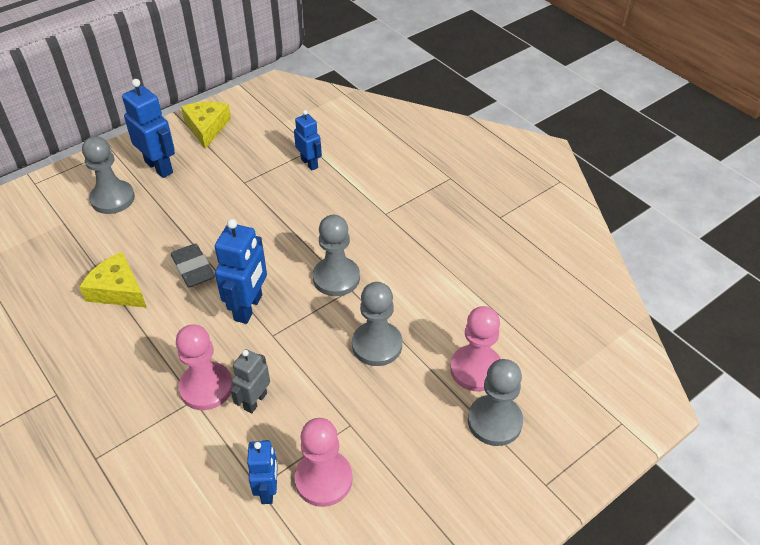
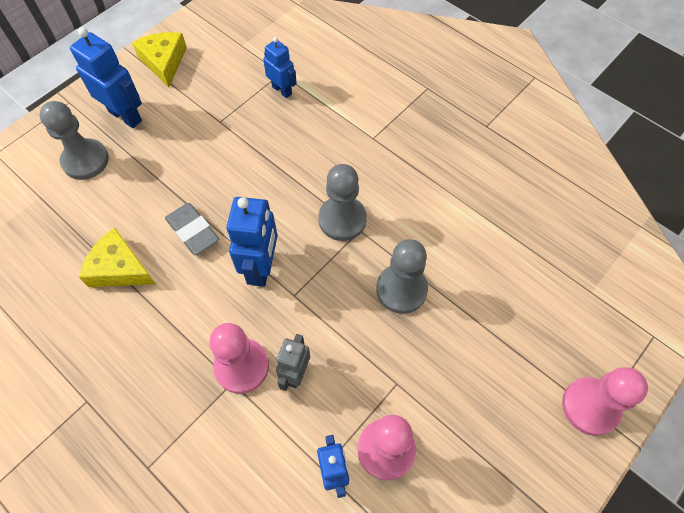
camera: 10 degrees left, 15 degrees up
(476, 369) = (504, 301): pink pawn -> pink pawn (590, 406)
(494, 421) = (535, 355): grey pawn -> none

